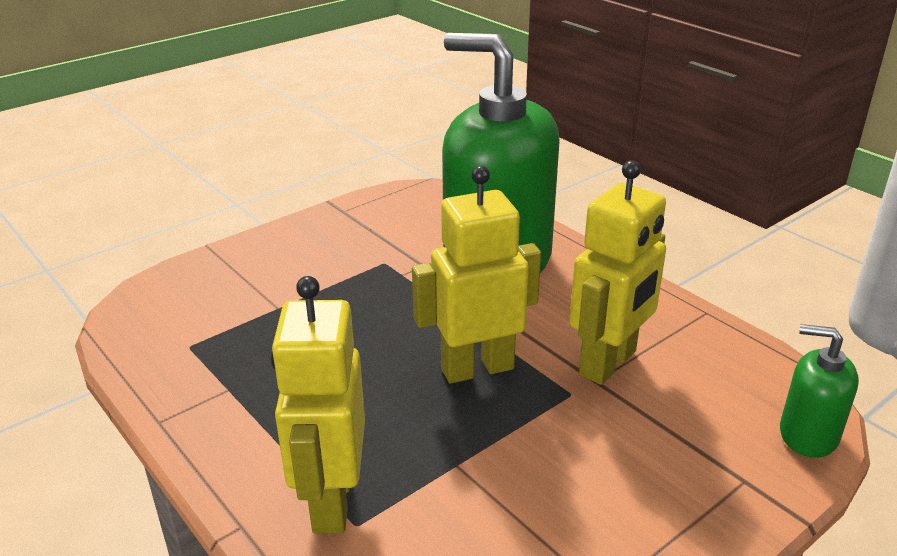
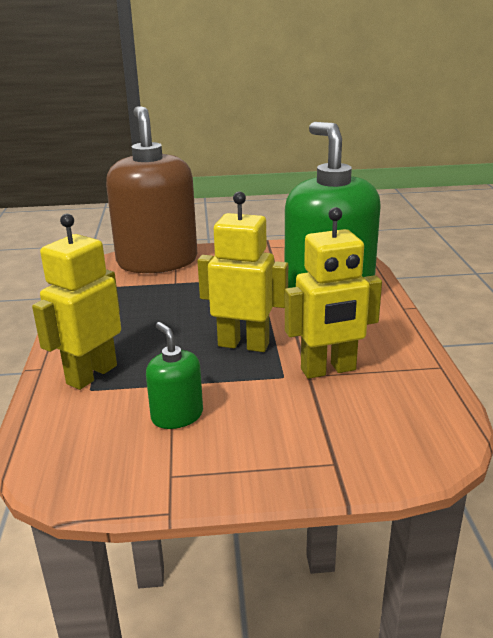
camera: 35 degrees right, 5 degrees down
(211, 282) = (157, 261): none -> brown soap dispenser
(808, 435) = (418, 459): green soap dispenser -> green soap dispenser (177, 416)

